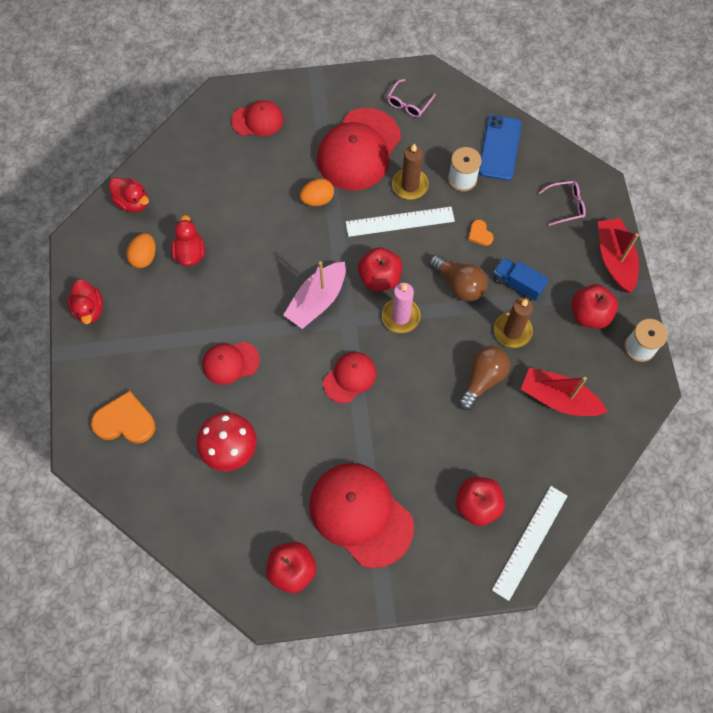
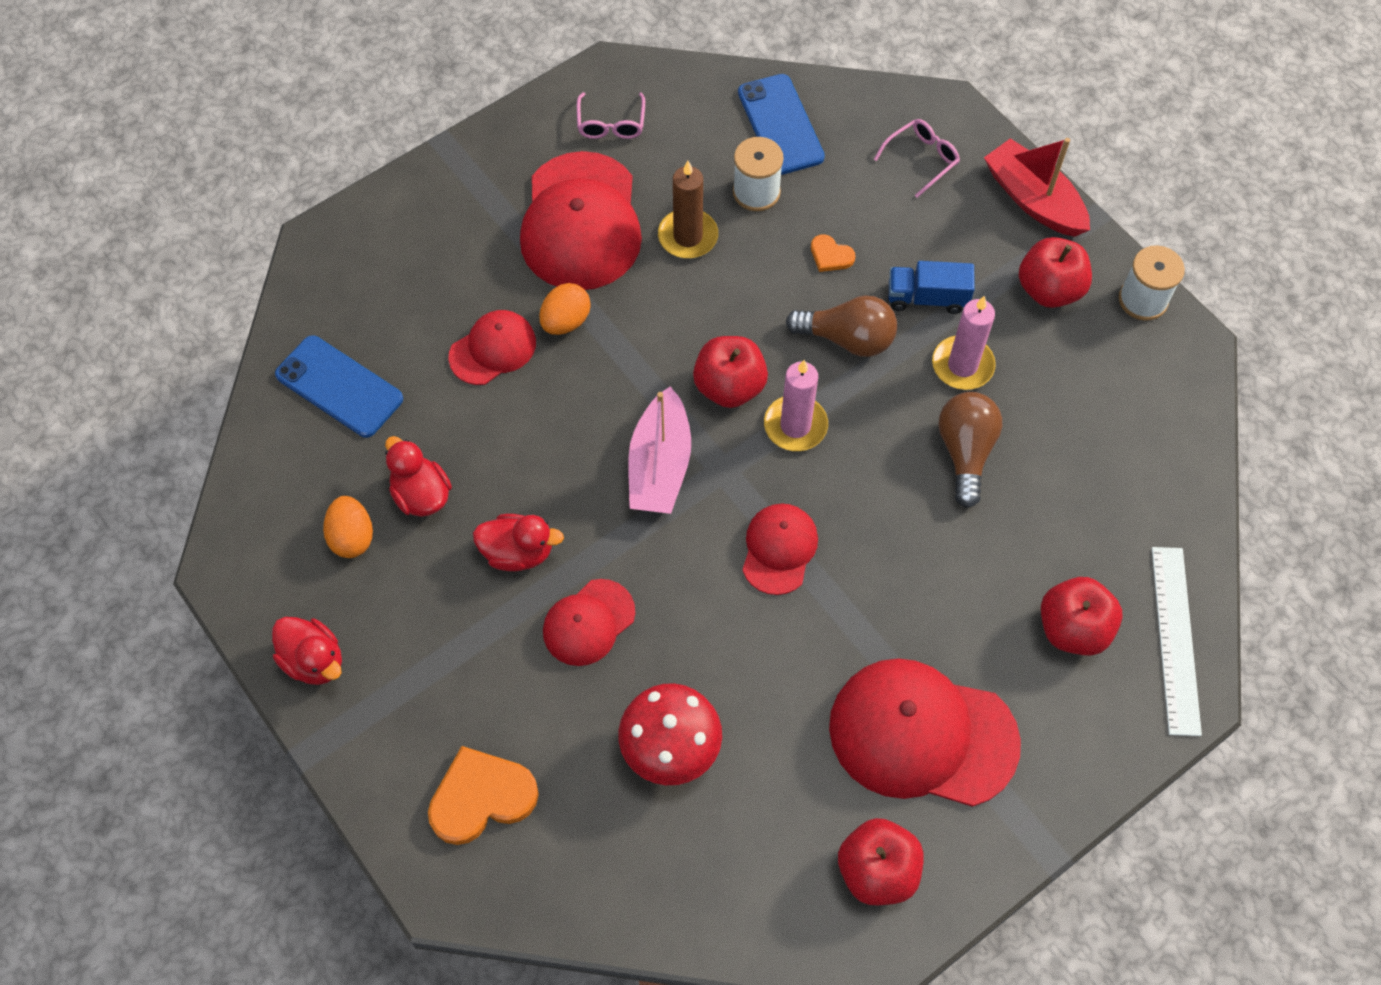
camera: 30 degrees left, 5 degrees down
(133, 202) = (280, 465): red duck -> red duck (518, 552)
(185, 176) = (339, 386): none -> blue phone
(257, 120) = (400, 251): red cap -> red cap (493, 349)
(400, 221) = (707, 294): white ruler -> none
(512, 331) = (962, 365): brown candle -> pink candle
(558, 398) = (1083, 424): red boat -> none

